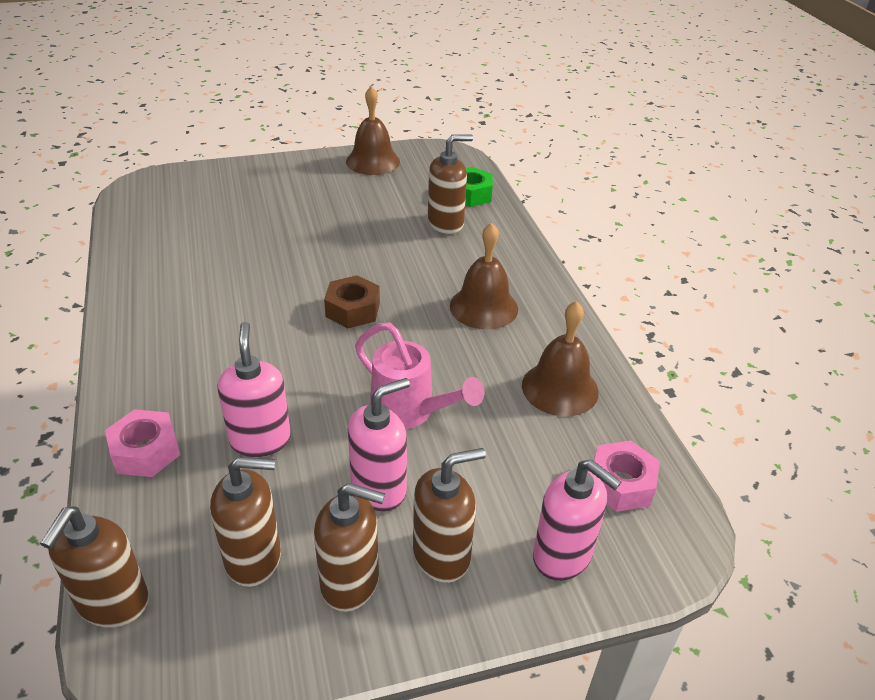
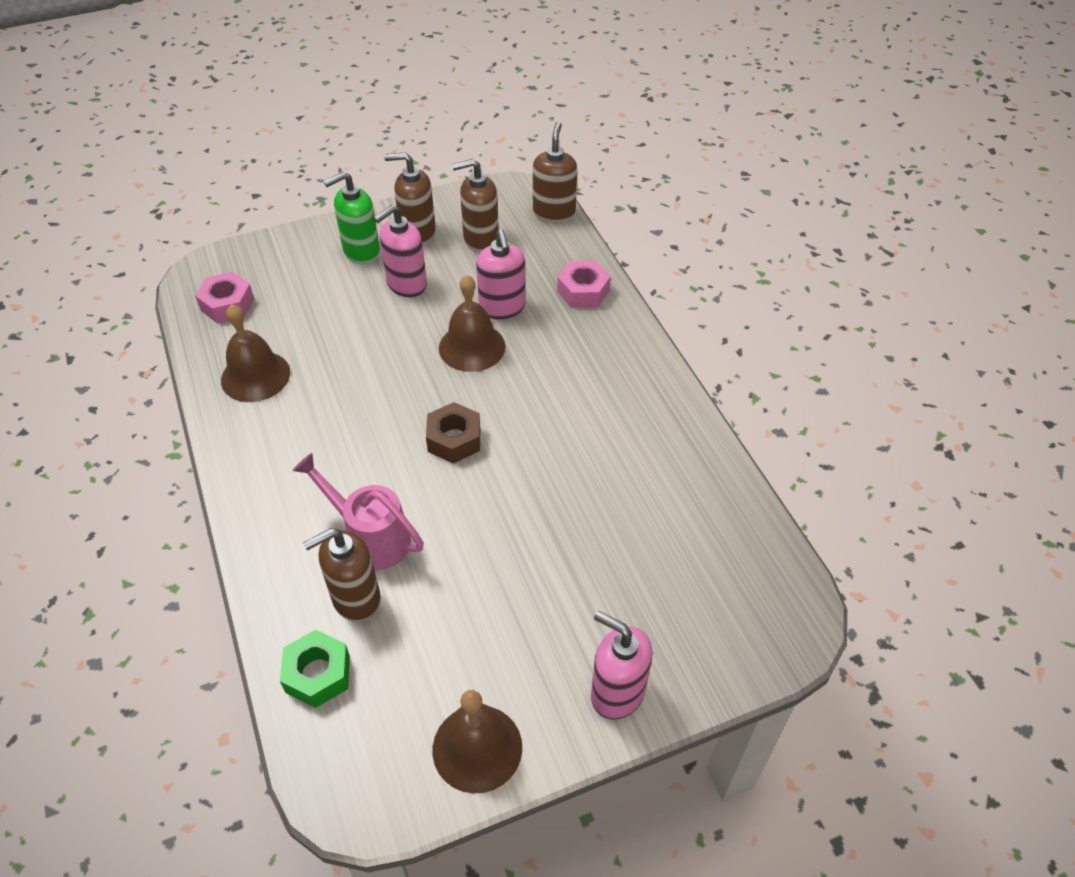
camera: 175 degrees right, 10 degrees up
(410, 411) = (388, 341): pink watering can -> pink watering can (371, 537)
(442, 555) = (361, 252): brown soap dispenser -> green soap dispenser
(483, 307) = (316, 460): brown bell -> brown bell (472, 347)
(562, 556) = (282, 258): pink soap dispenser -> pink soap dispenser (617, 692)

